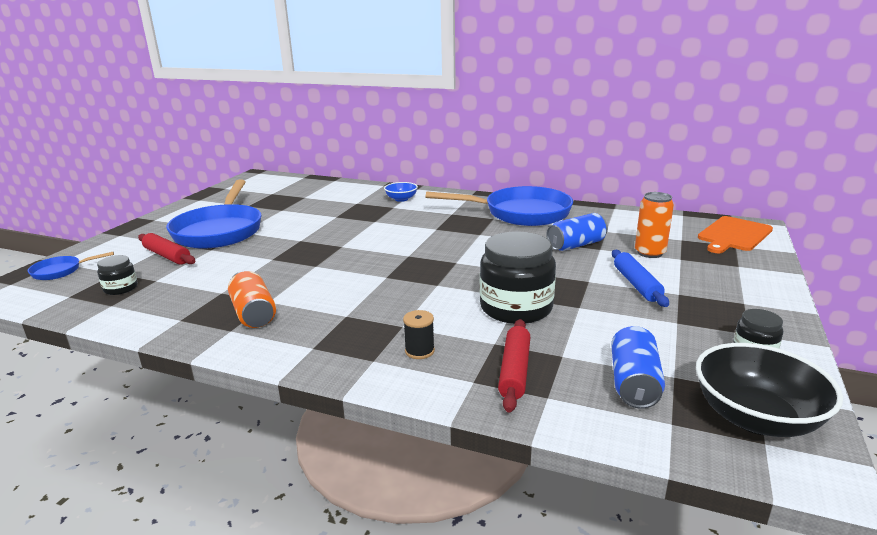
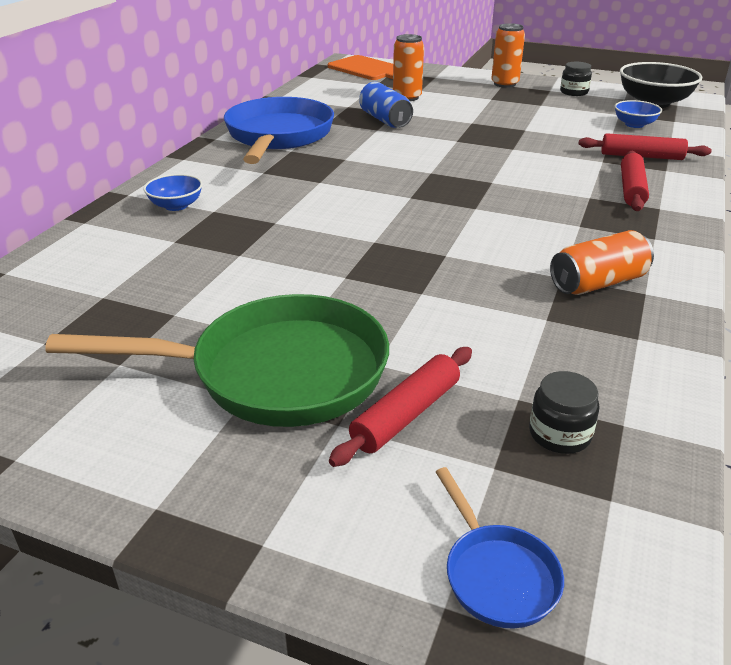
camera: 90 degrees left, 10 degrees up
(220, 231) = (275, 373): blue pan -> green pan
(419, 351) = (632, 189): black spool -> red rolling pin
(516, 308) = (534, 151): black jar -> none
(634, 383) = (634, 124): blue can -> blue bowl
(636, 284) = (476, 108): blue rolling pin -> none
(748, 304) = (504, 84): none -> orange can

